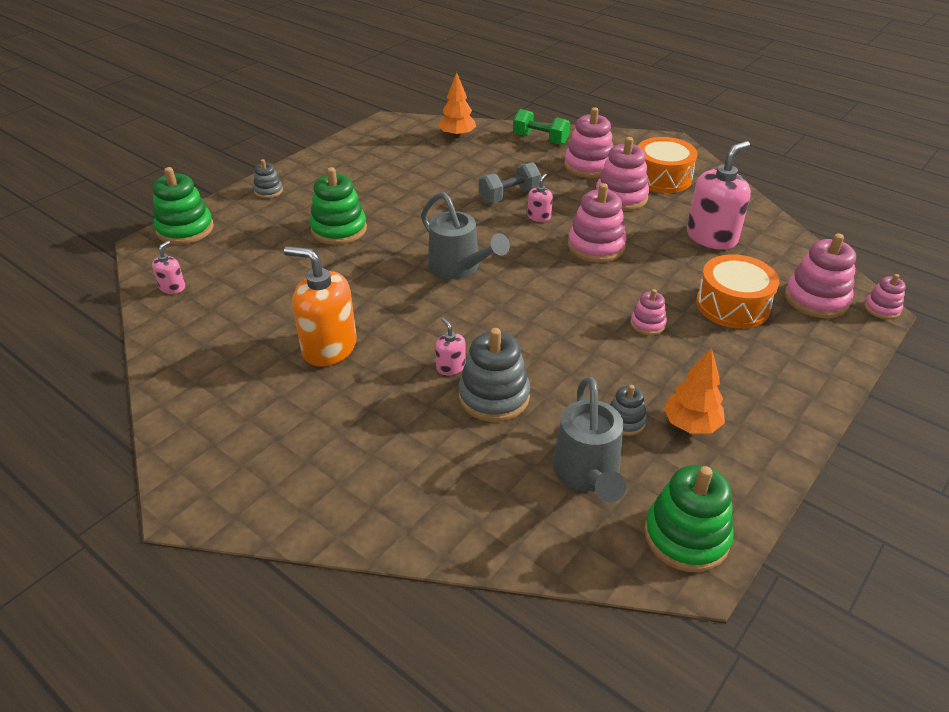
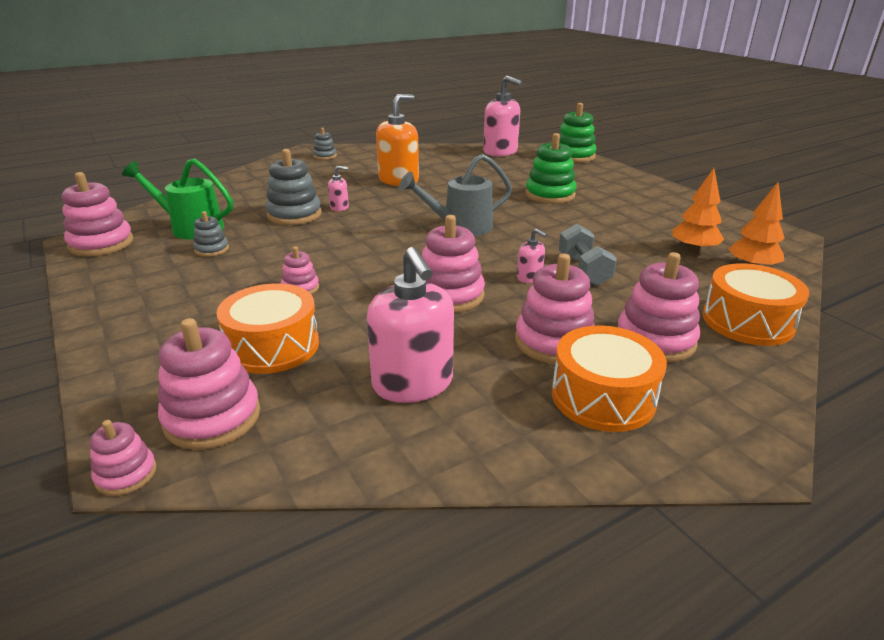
camera: 110 degrees right, 10 degrees down
(172, 287) = (500, 152): pink soap dispenser -> pink soap dispenser, size x2.15
(268, 191) = (626, 179): grey stacking toy -> grey stacking toy (325, 156)
(540, 139) = (747, 321): green dumbbell -> orange drum
(587, 474) = (190, 228): grey watering can -> green watering can
(686, 536) = (101, 244): green stacking toy -> pink stacking toy
(691, 425) = (171, 272): orange tree -> orange tree (693, 250)

